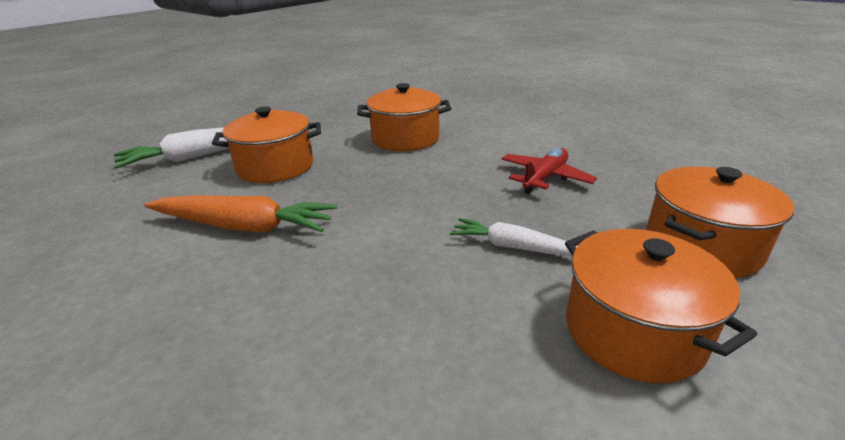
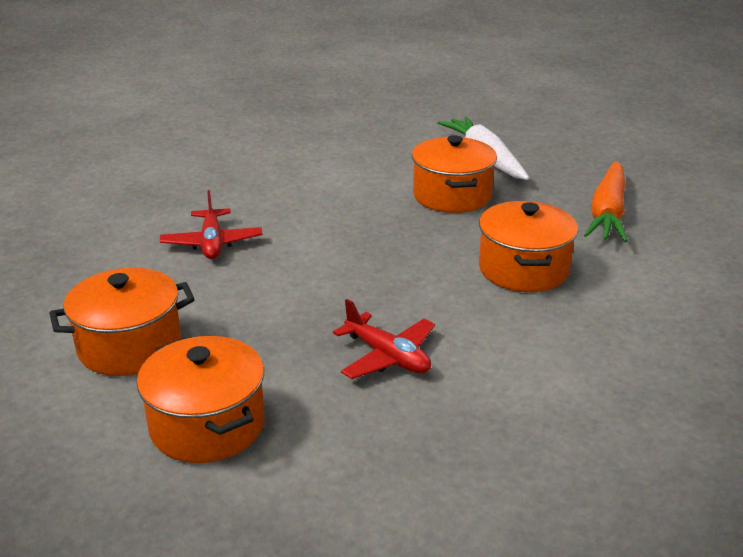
camera: 95 degrees right, 0 degrees up
(244, 227) = (339, 192): orange carrot -> orange carrot (607, 213)
(367, 309) = (212, 243): none -> red plane
(514, 247) = (256, 312): white carrot -> none

